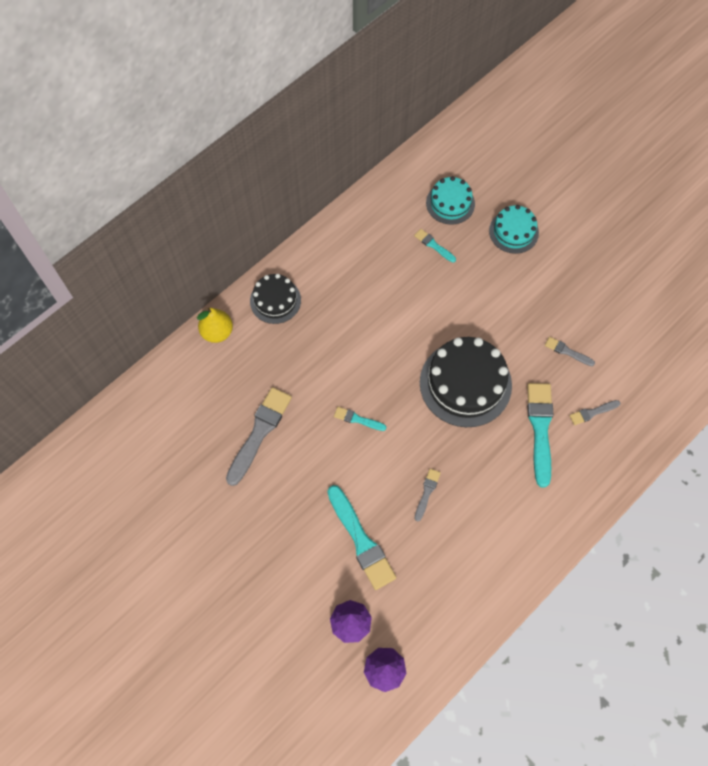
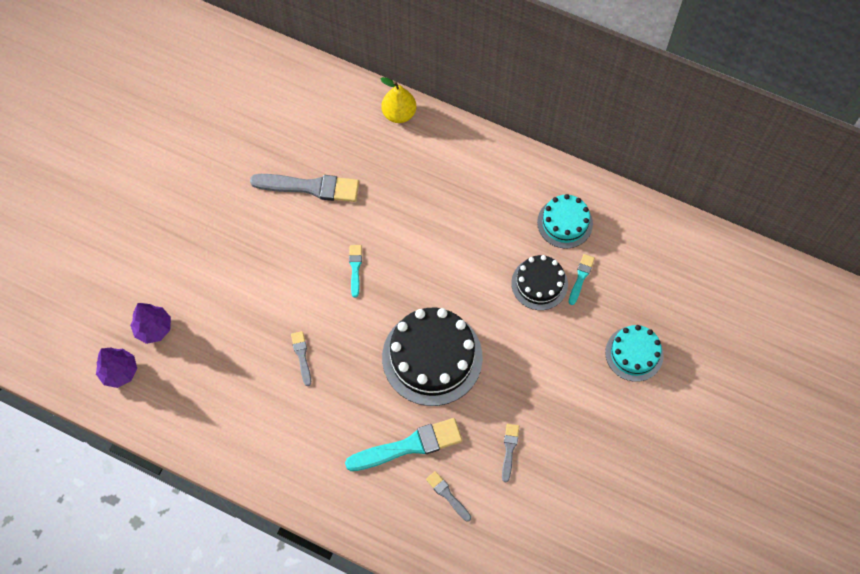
camera: 70 degrees right, 0 degrees up
(275, 300) = (453, 151): black cake -> black cake (539, 283)
(361, 540) = (234, 312): turquoise brush -> none
(427, 492) = (302, 356): grey brush -> grey brush turned 105 degrees counterclockwise
(450, 203) = (640, 278): turquoise cake -> turquoise cake (565, 223)

